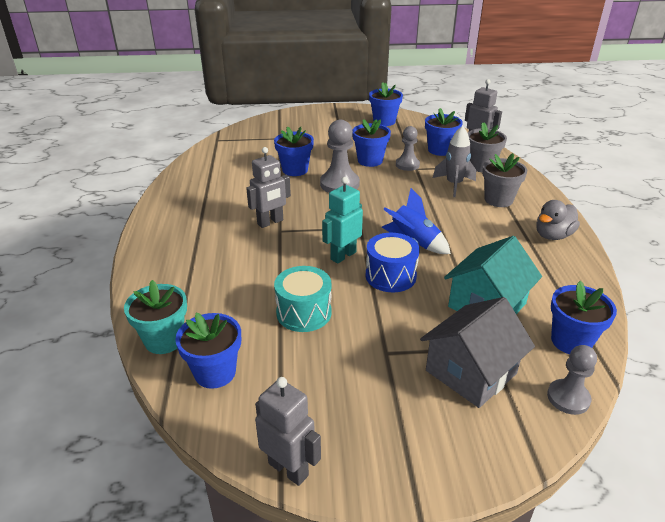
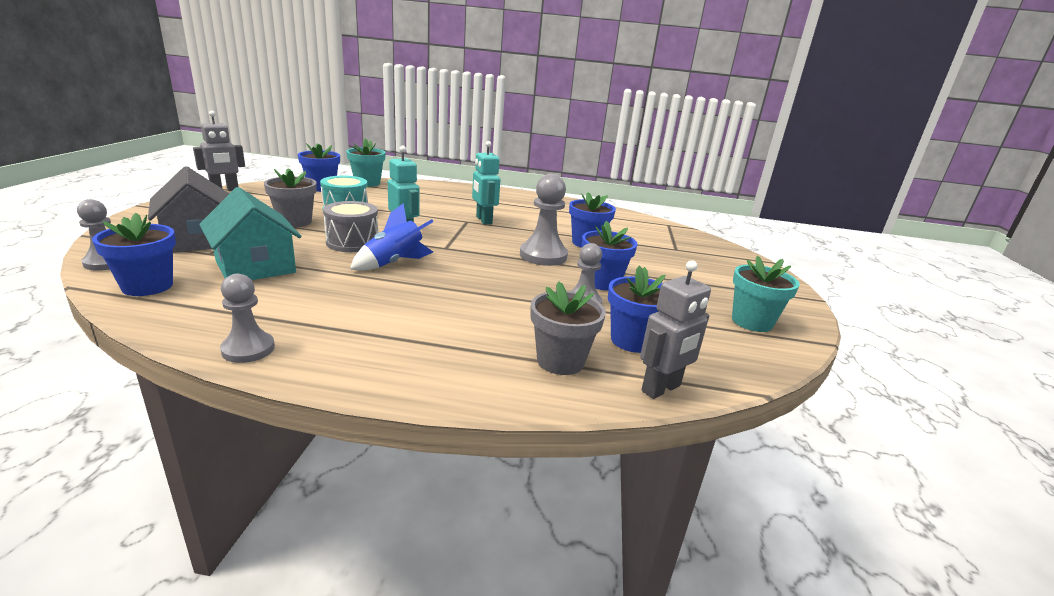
camera: 100 degrees right, 10 degrees down
(270, 222) = (483, 220): grey robot -> turquoise robot
(384, 121) = (752, 322): blue flower pot -> turquoise flower pot
(390, 276) = (352, 242): blue drum -> grey drum
(454, 185) = (508, 319): grey rocket -> none
(498, 200) = (442, 339): grey flower pot -> grey flower pot (295, 222)
(553, 235) = (312, 348): grey duck -> none
(578, 255) = (248, 349): none -> grey pawn

